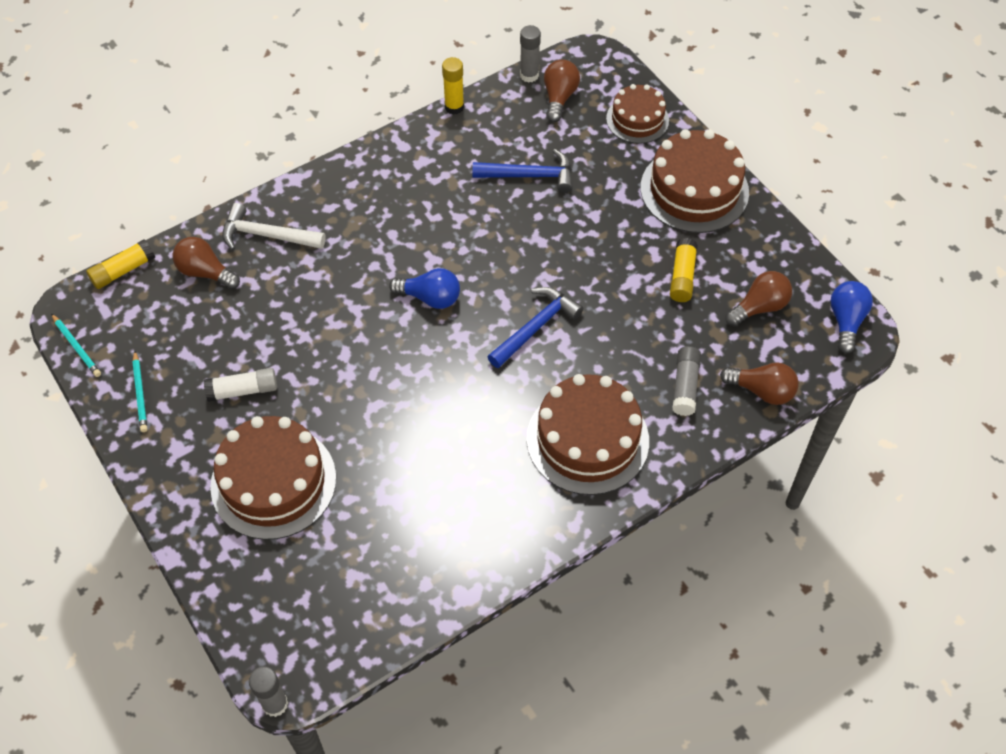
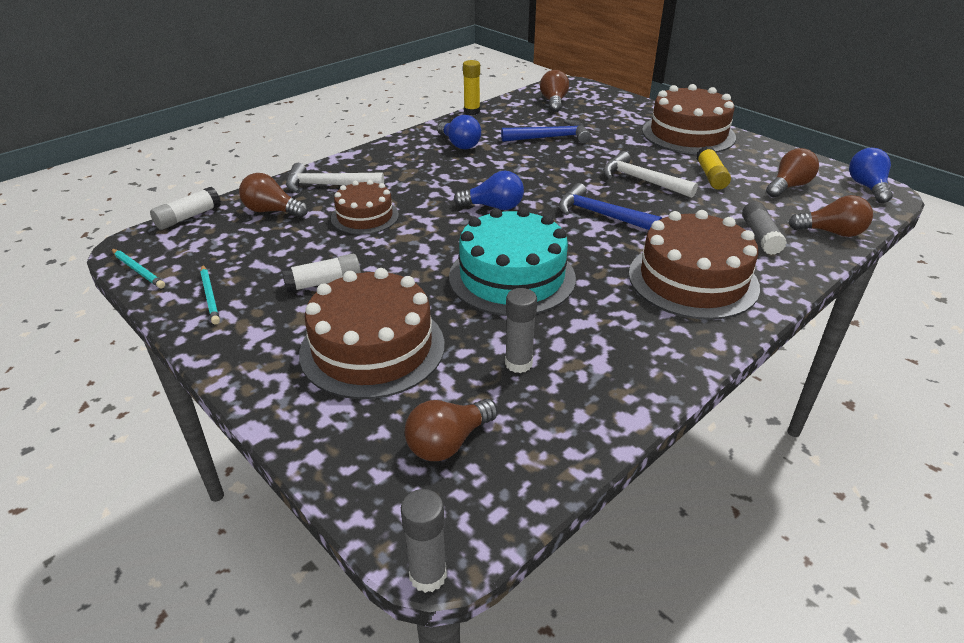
camera: 10 degrees left, 20 degrees down
(123, 270) = (188, 217): yellow glue stick -> white glue stick
(314, 594) = (448, 442): none -> brown light bulb
(418, 409) = (512, 277): none -> turquoise cake
(423, 176) = (459, 144): none -> blue light bulb
(529, 75) = (525, 94): grey glue stick -> grey glue stick (518, 363)
(536, 327) = (600, 215): blue hammer -> blue hammer turned 90 degrees counterclockwise
(602, 273) = (641, 180): none -> white hammer
(637, 119) = (620, 107): brown cake -> brown cake (365, 216)

